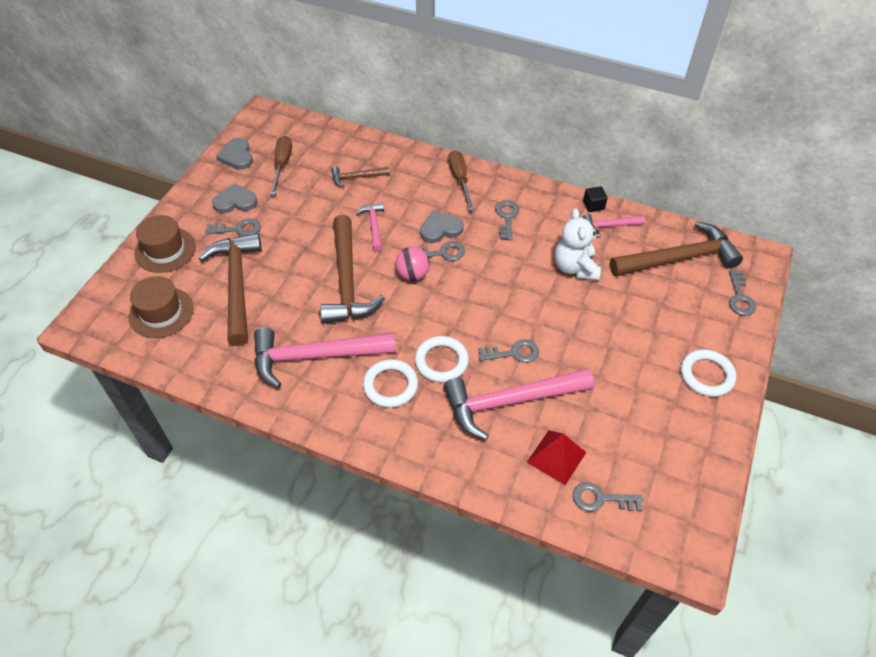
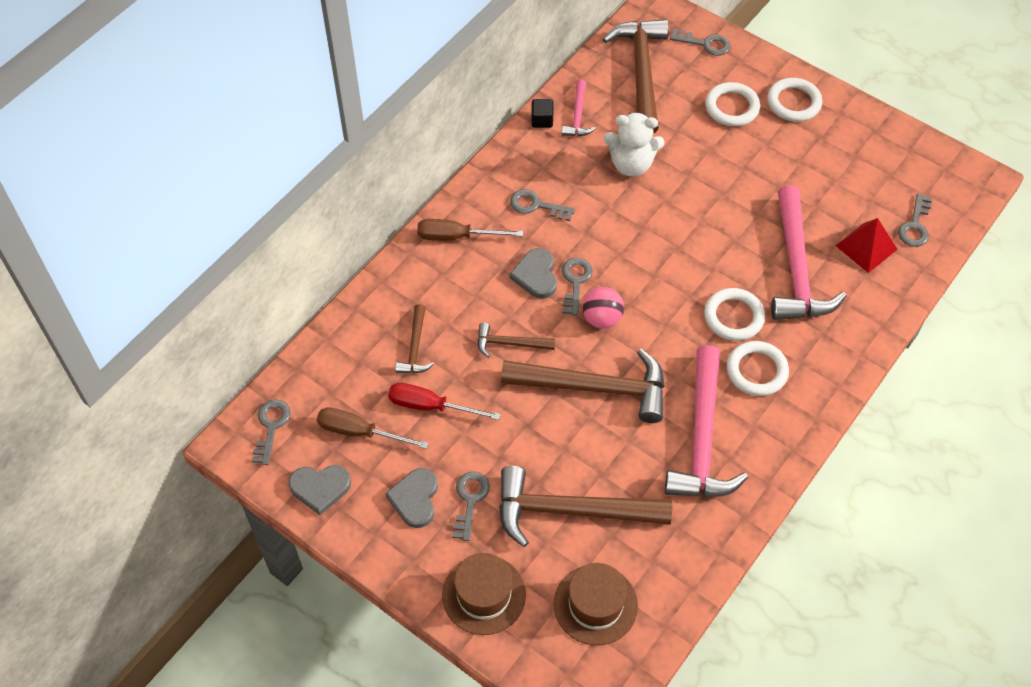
camera: 75 degrees left, 5 degrees up
(310, 195) = (430, 406): none -> red screwdriver
(374, 226) = (510, 343): pink hammer -> brown hammer
(513, 353) = (735, 250): grey key -> grey key (271, 427)
(674, 328) = (732, 107): none -> white ring

